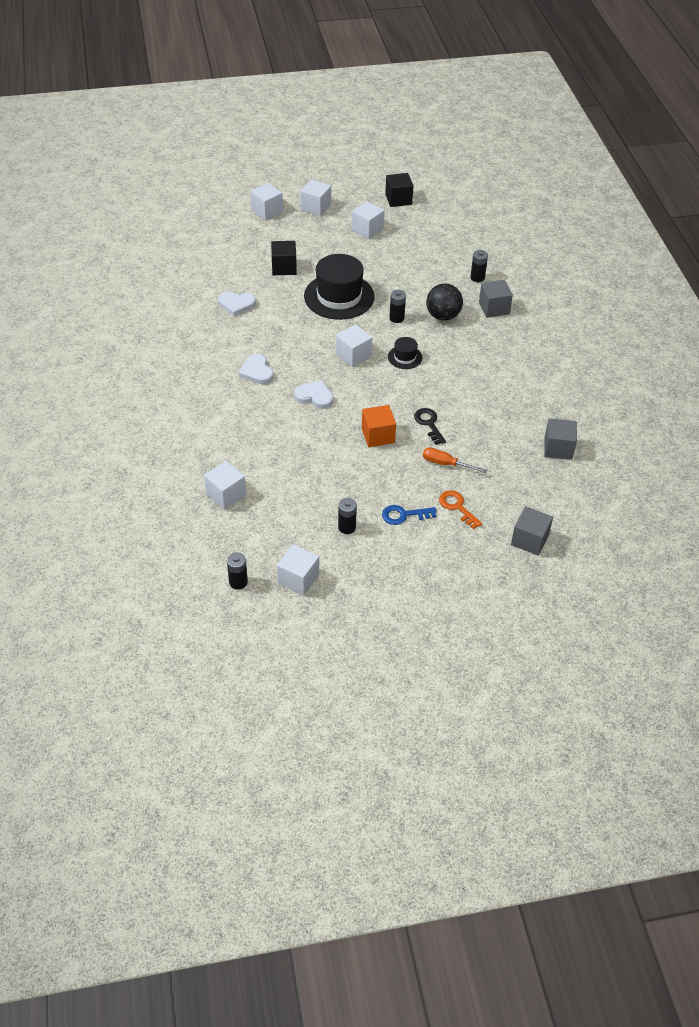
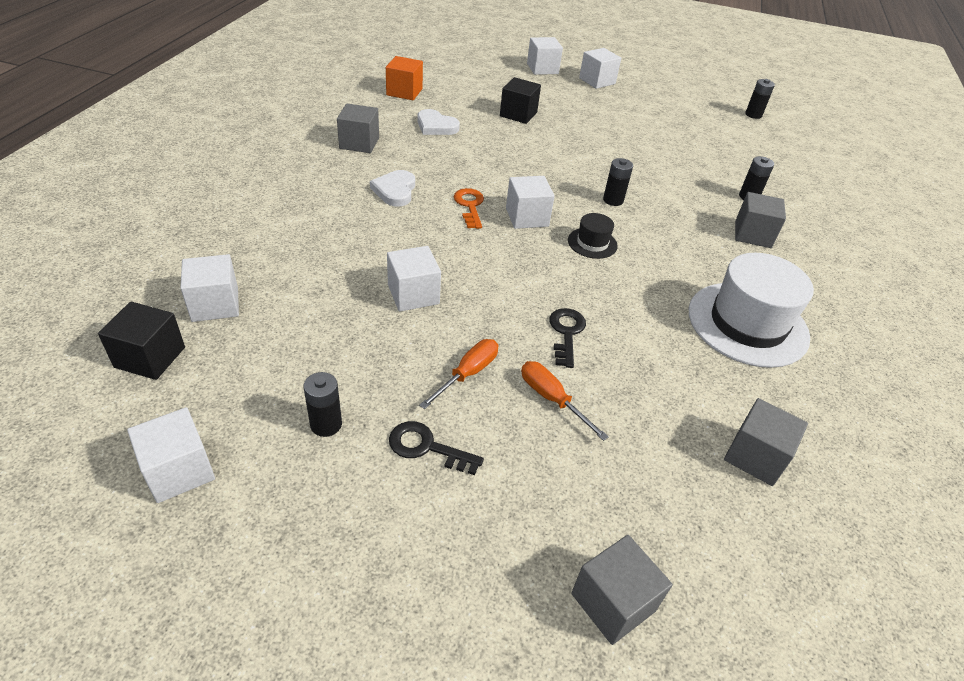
camera: 25 degrees right, 5 degrees down
(198, 343) = (359, 143): none -> grey cube
(238, 582) = (95, 431): black battery -> black battery (753, 115)
(314, 396) = (439, 241): white heart -> none
(339, 296) = (558, 157): black hat -> none
(367, 229) = (640, 114): white cube -> white cube (413, 294)
(378, 435) = (481, 318): orange cube -> orange cube (404, 92)
(395, 470) = (468, 373): none -> orange screwdriver
(398, 199) = (696, 102): black cube -> black cube (150, 357)
(404, 515) = (427, 447): blue key -> black key
(443, 316) = (676, 218): black ball -> none
(457, 507) = (522, 475): orange key -> orange key (470, 206)
(520, 374) = (747, 324): none -> white hat

